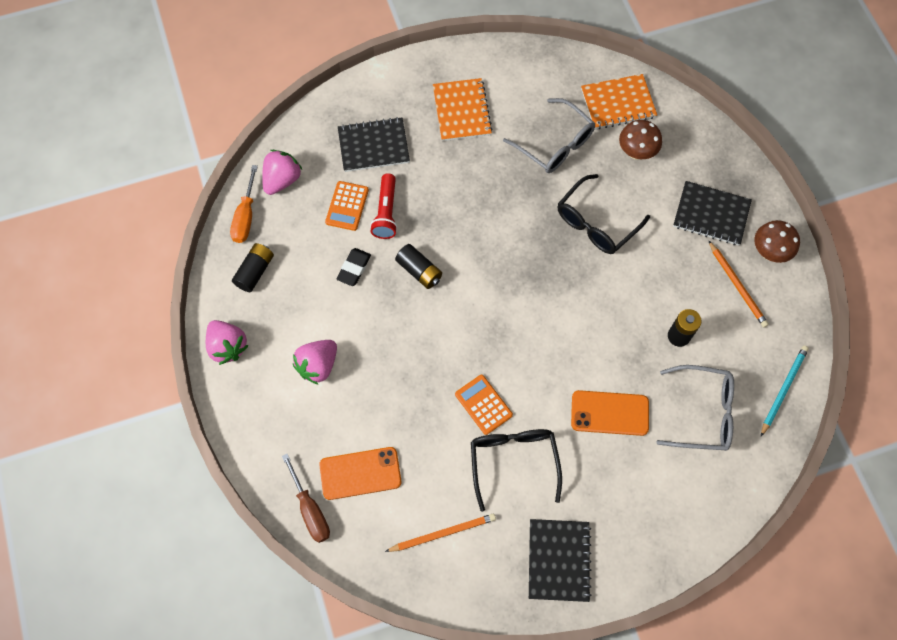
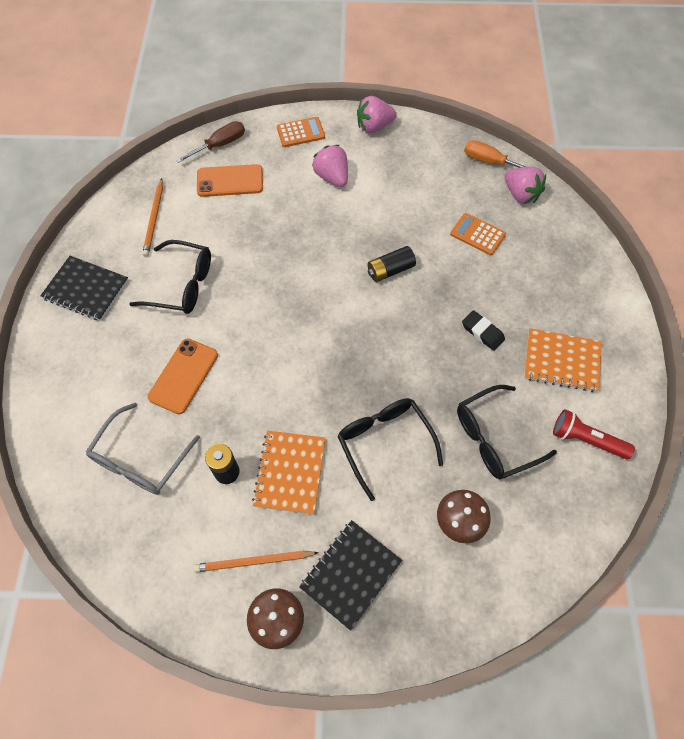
camera: 110 degrees right, 5 degrees down
(255, 271) = (435, 157): black battery -> none
(310, 509) = (219, 145): brown screwdriver -> brown screwdriver turned 150 degrees clockwise
(354, 268) = (412, 223): black eraser -> black eraser (482, 332)
(360, 473) = (230, 181): orange phone -> orange phone turned 75 degrees clockwise
(373, 146) = (538, 272): black notebook -> none
(386, 212) = (460, 262): red flashlight -> red flashlight (586, 439)
(483, 404) = (242, 279): orange calculator -> orange calculator (300, 132)
(554, 144) = (495, 438): grey glasses -> black glasses
(618, 103) = (533, 530): orange notebook -> orange notebook (290, 472)
(783, 389) = (120, 553): turquoise pencil -> none

